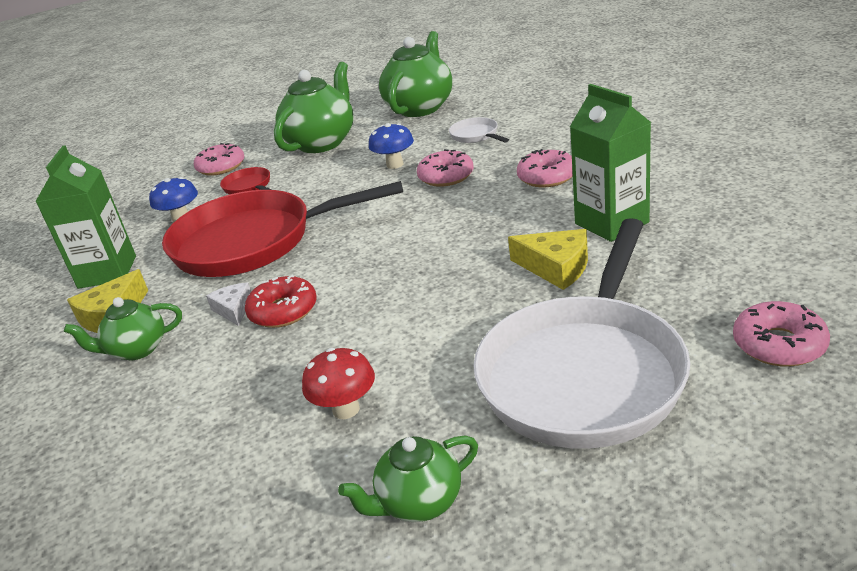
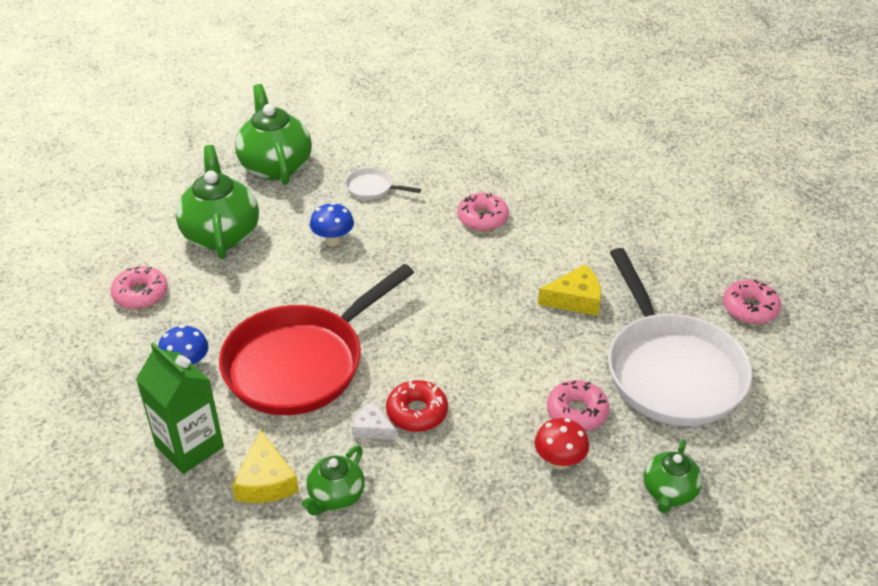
camera: 45 degrees left, 10 degrees up
(249, 187) = (210, 307): red pan -> none
(446, 176) = (397, 241): pink donut -> pink donut (577, 412)
(611, 223) = (573, 248): green carton -> none

